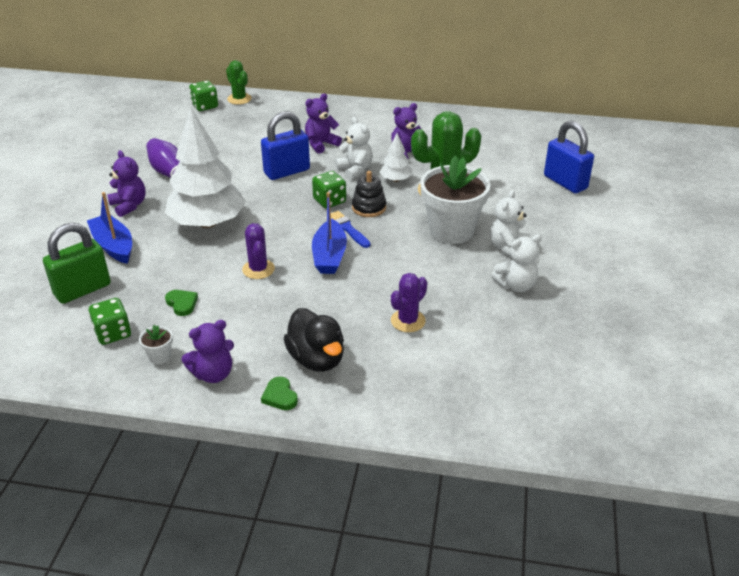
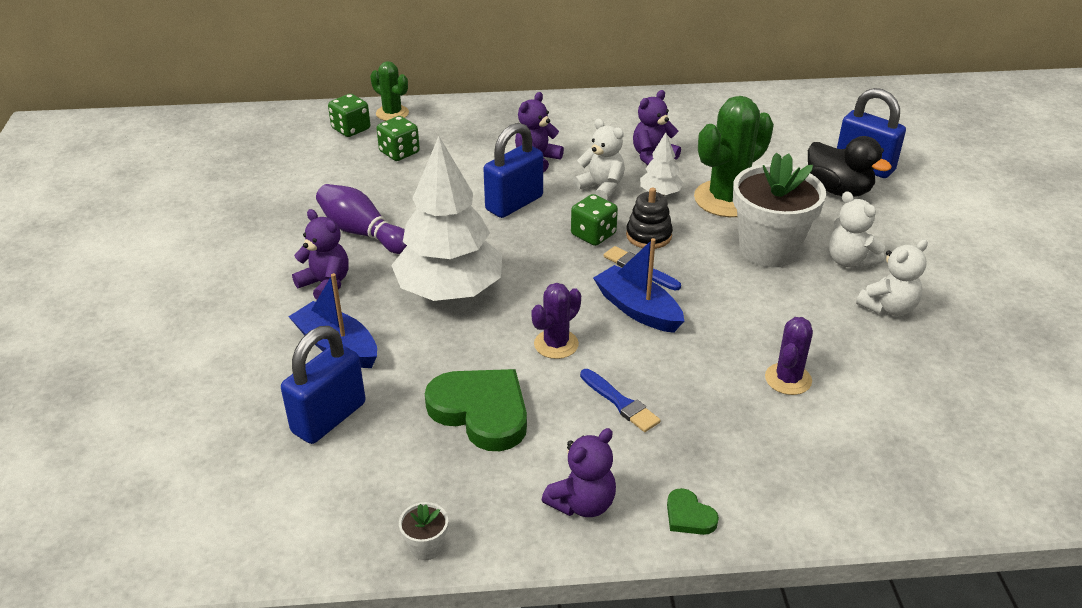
camera: 15 degrees left, 0 degrees up
(82, 290) = (329, 418): green padlock -> blue padlock
(113, 333) = (409, 473): green dice -> green dice (399, 152)
(160, 356) = (495, 494): white flower pot -> white flower pot (426, 547)
(182, 304) = (481, 411): green heart -> green heart, size x2.18
(258, 269) = (556, 344): purple cactus -> purple cactus turned 75 degrees clockwise
(279, 315) = (620, 403): none -> blue brush
(316, 359) = (705, 454): black duck -> black duck (838, 190)
(329, 256) = (637, 309): blue boat -> blue boat turned 150 degrees clockwise
(508, 248) = (849, 261): white teddy bear -> white teddy bear turned 45 degrees counterclockwise

